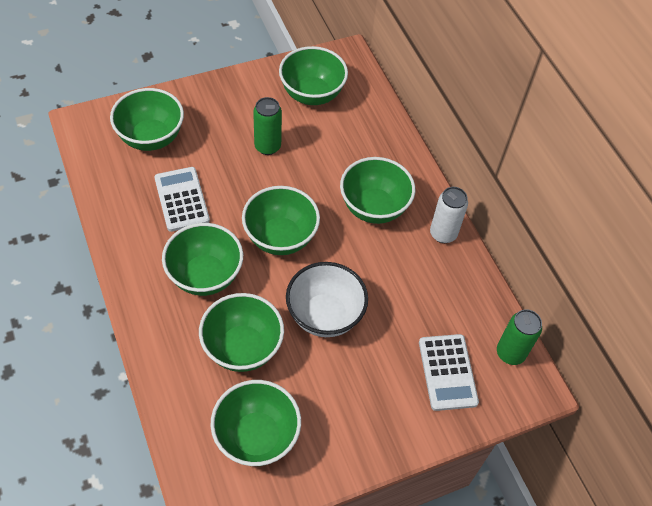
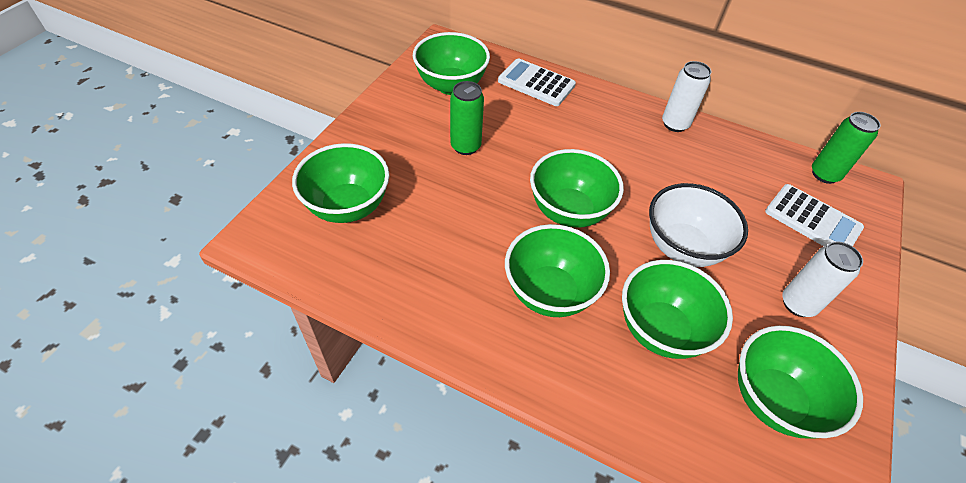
camera: 40 degrees left, 5 degrees down
(181, 199) = (444, 241): white calculator -> white calculator (536, 83)
(352, 407) = (798, 304): none -> white can
(374, 207) = (606, 138): green bowl -> none

